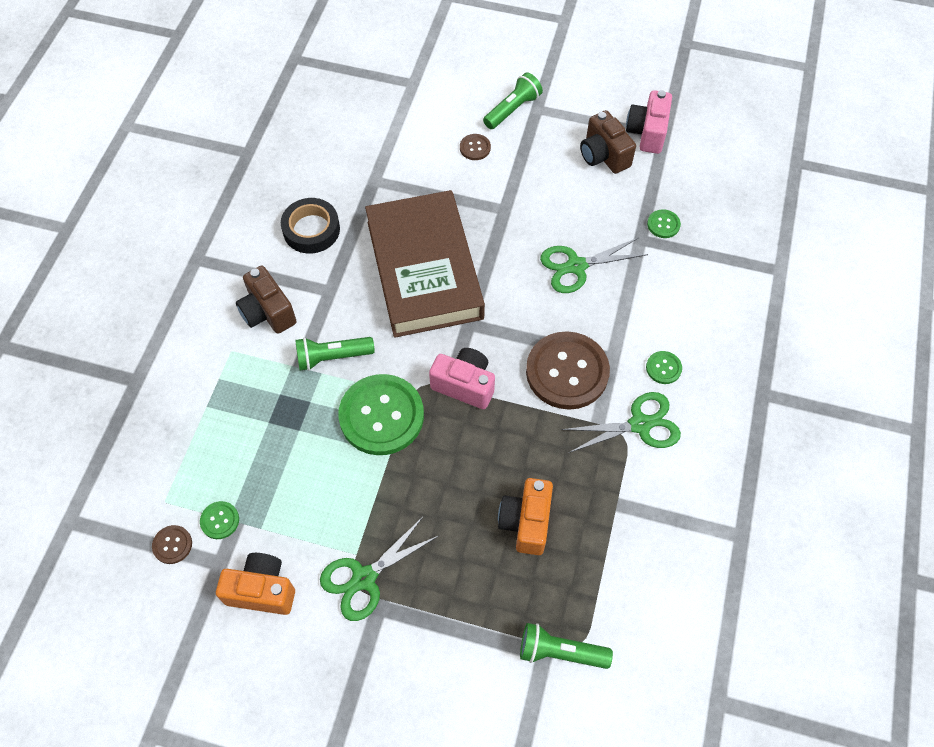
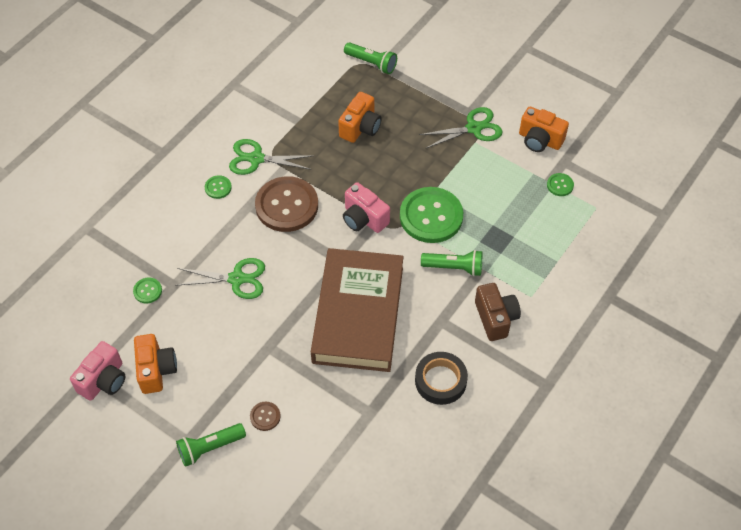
camera: 160 degrees left, 5 degrees down
(172, 545) = (594, 180): brown button -> none
(603, 155) = (156, 370): brown camera -> orange camera

